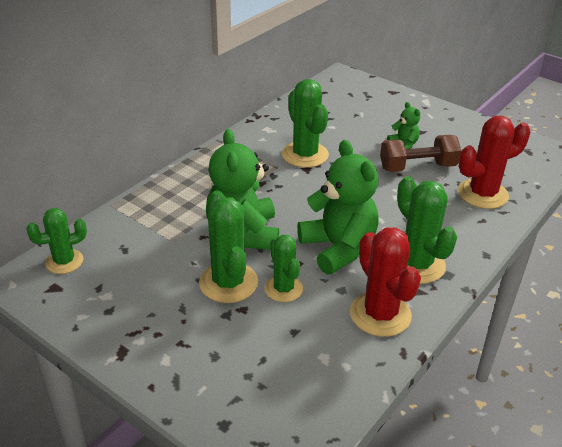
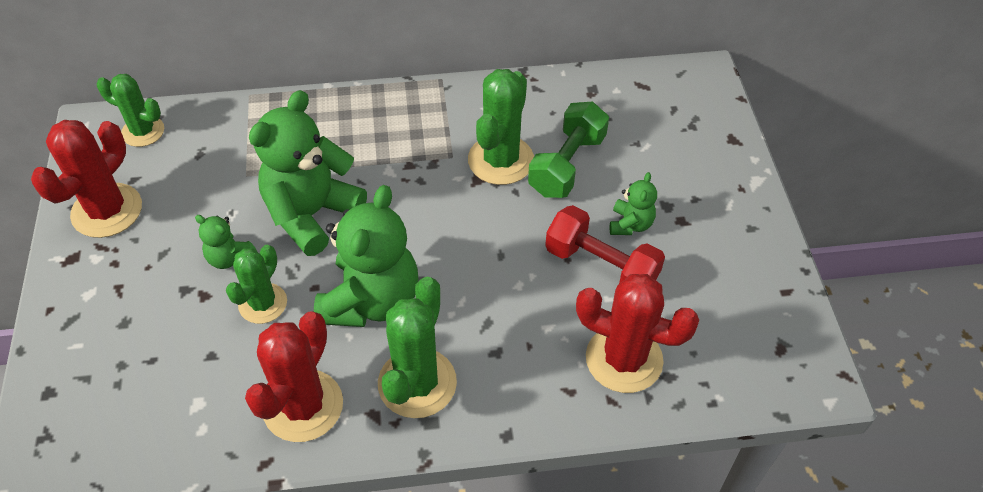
camera: 45 degrees right, 15 degrees up
(106, 313) = (107, 211): none -> red cactus
(228, 283) = (229, 258): green cactus -> green teddy bear
(339, 139) = (567, 165): none -> green dumbbell
(417, 167) = (601, 266): brown dumbbell -> red dumbbell

